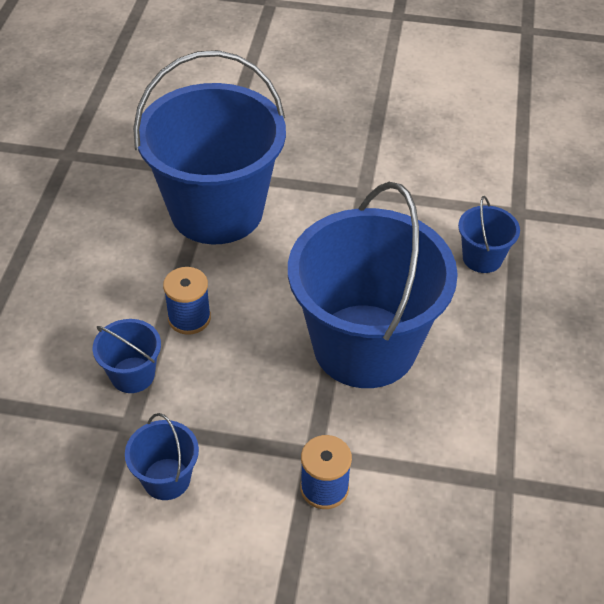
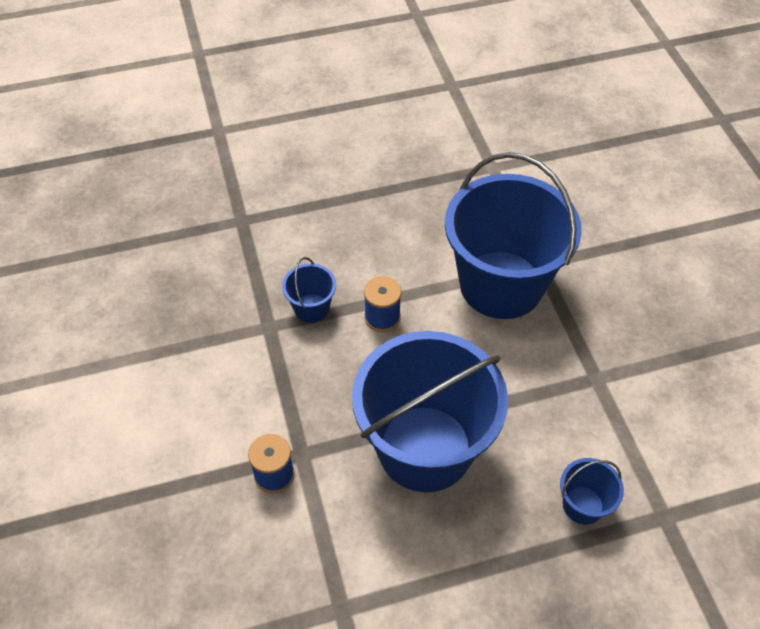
camera: 65 degrees right, 5 degrees up
(166, 479) = (235, 370): blue bucket -> none

